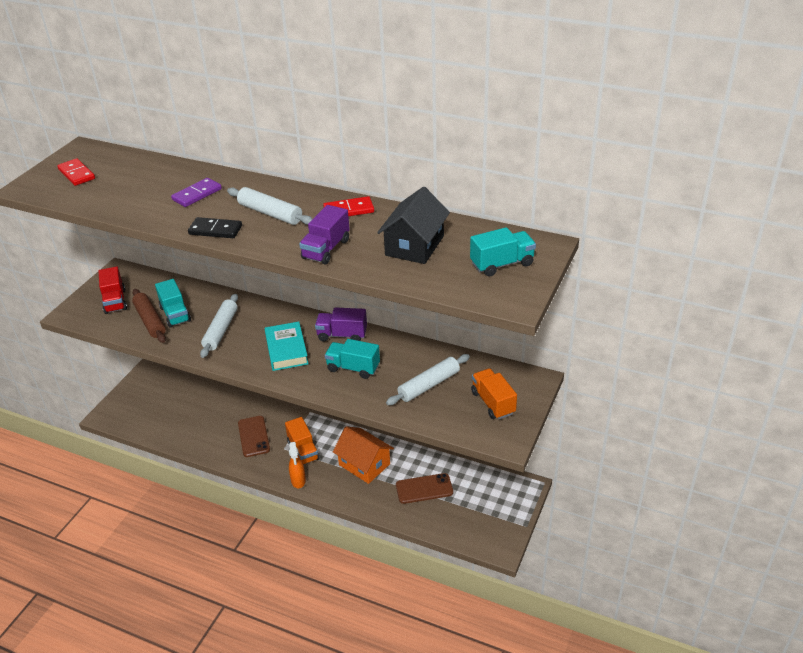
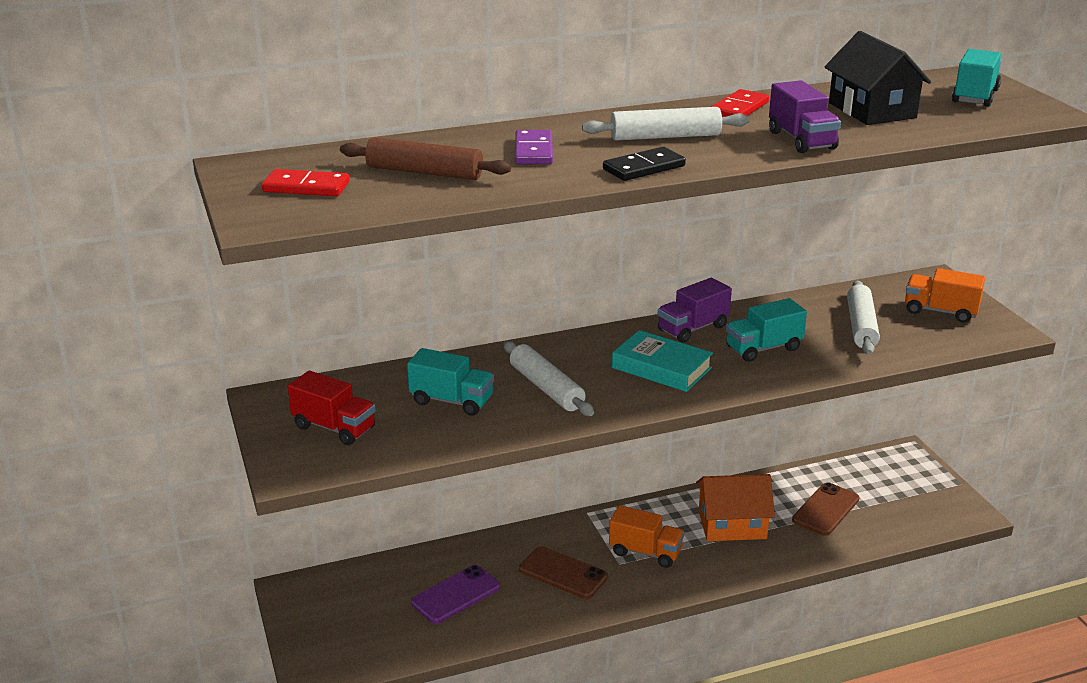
camera: 45 degrees left, 10 degrees down
(150, 321) = (430, 422): brown rolling pin -> brown rolling pin (424, 172)
(199, 416) = (456, 595): none -> purple phone
(298, 481) = (690, 582): orange spray bottle -> none

